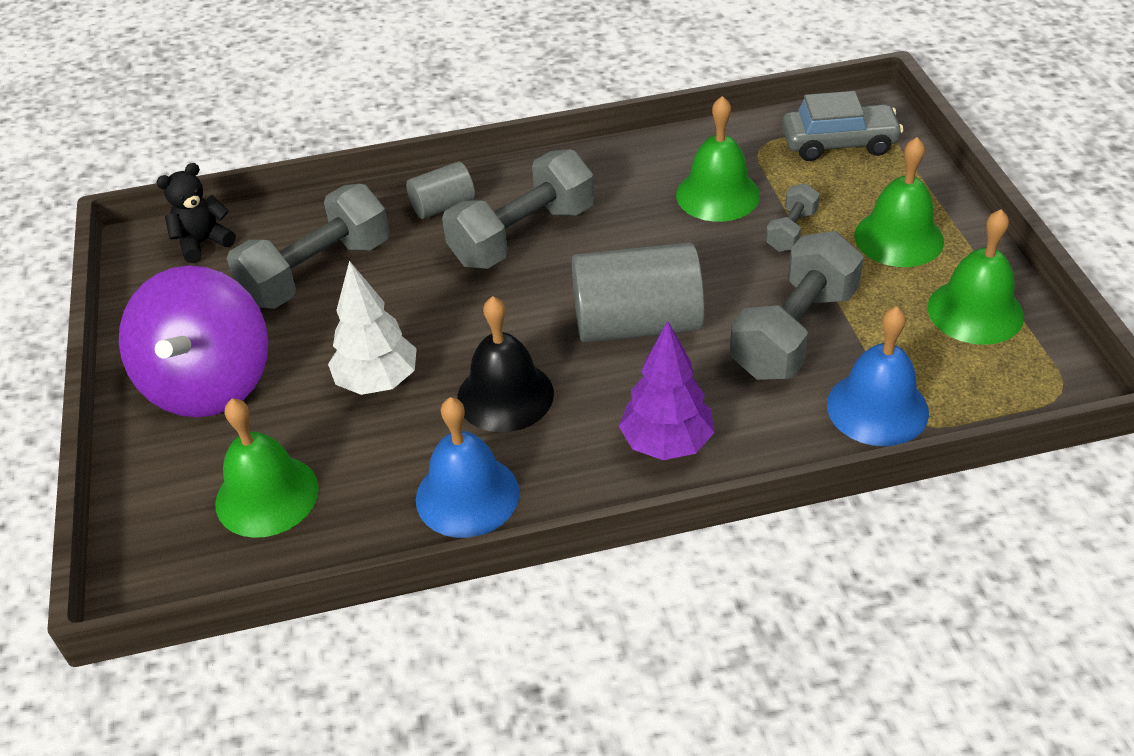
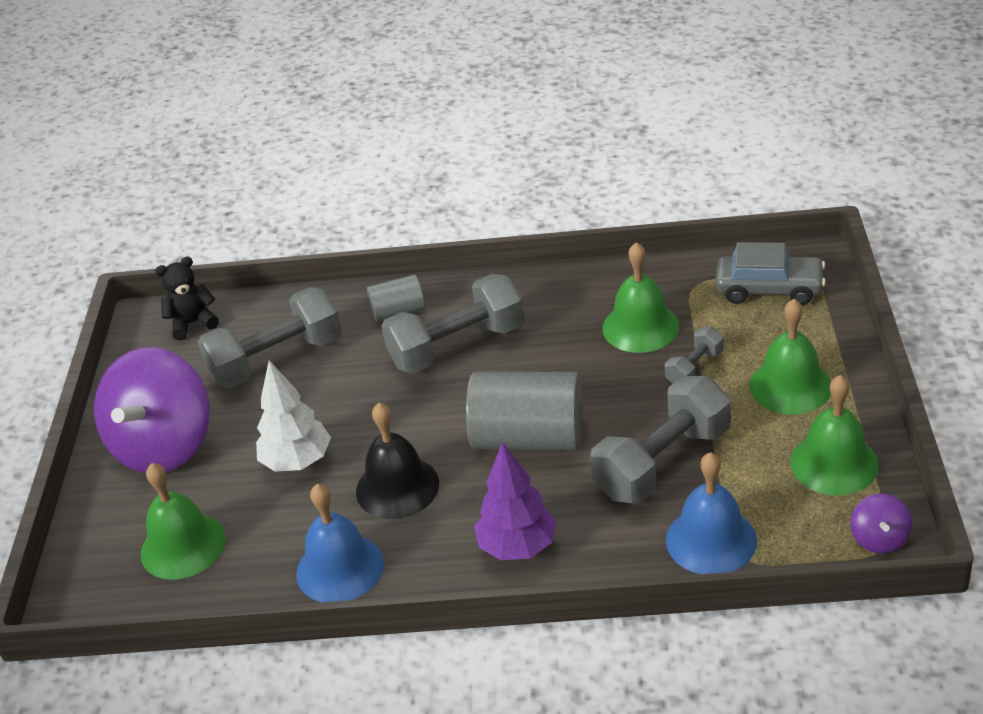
camera: 15 degrees right, 5 degrees down
(1053, 383) = (879, 539): none -> purple spinning top

